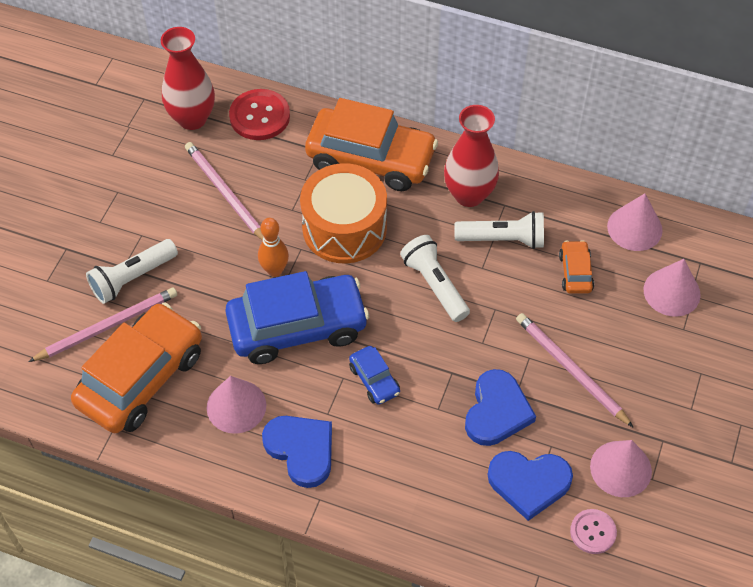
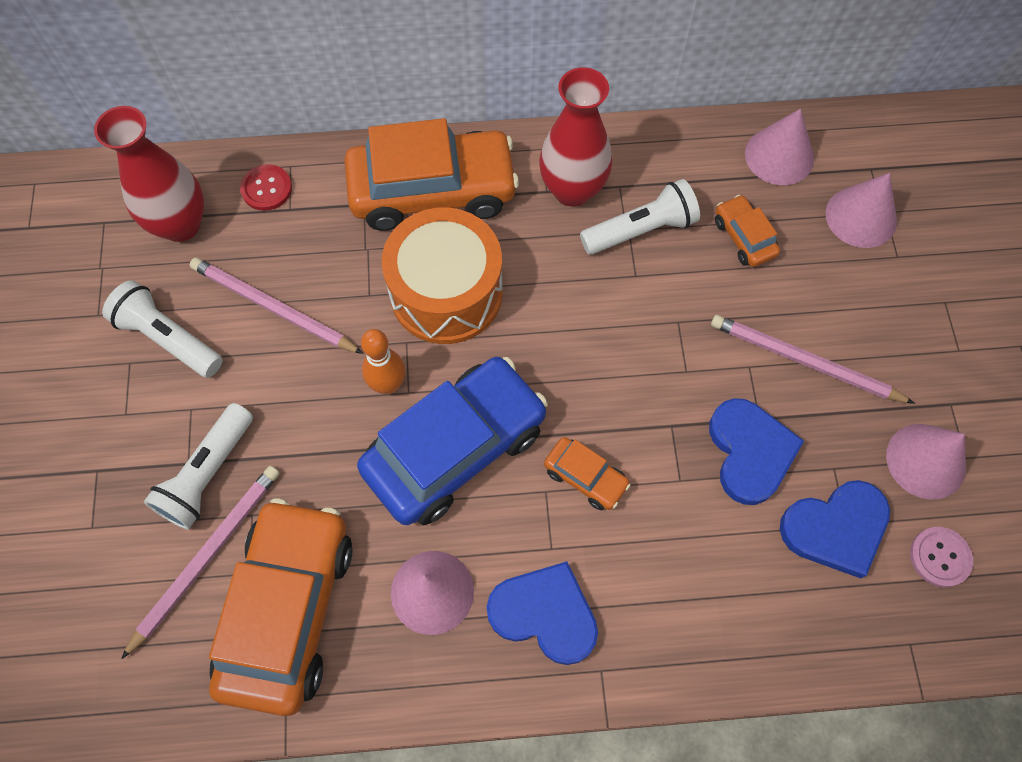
camera: 25 degrees left, 10 degrees up
(259, 116) = (266, 189): red button -> red button, size x0.62
(374, 380) = (585, 477): blue car -> orange car
(435, 285) = (592, 321): white flashlight -> white flashlight (169, 338)

